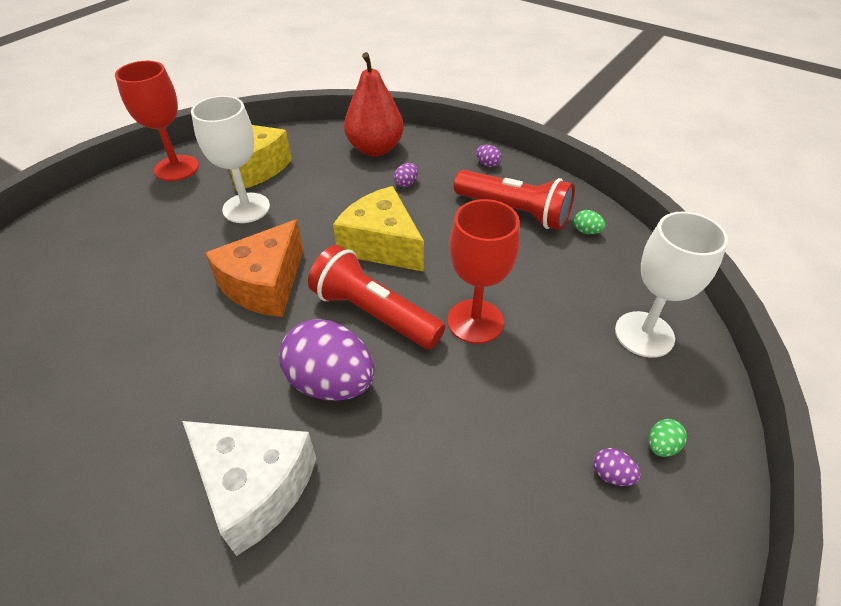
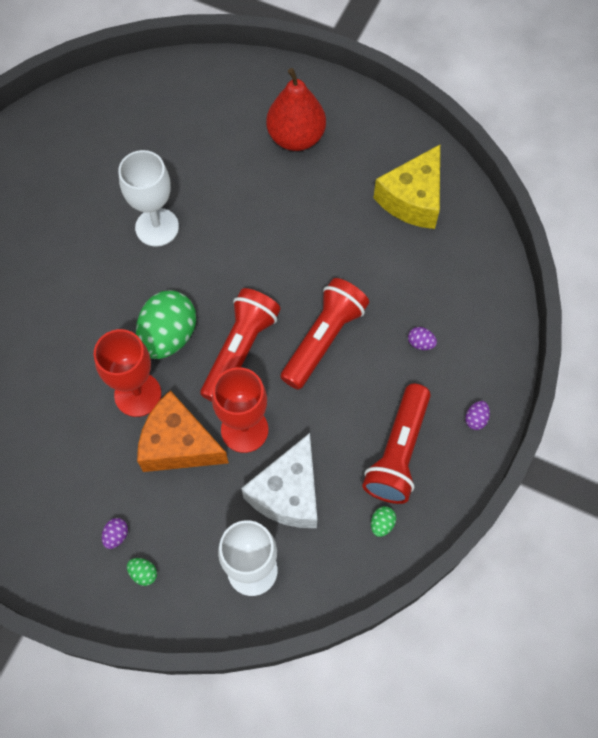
camera: 80 degrees right, 20 degrees up
(176, 168) = (395, 136): red goblet -> red goblet (138, 394)
(246, 208) = (350, 215): white goblet -> white goblet (157, 227)
(255, 487) = (84, 312): white cheese -> white cheese (288, 493)
(265, 285) = (257, 261): orange cheese -> orange cheese (178, 444)
(331, 383) = (169, 336): purple egg -> green egg
(375, 149) = (474, 301): red pear -> red pear (296, 137)
(382, 245) = (324, 339): yellow cheese -> red flashlight

